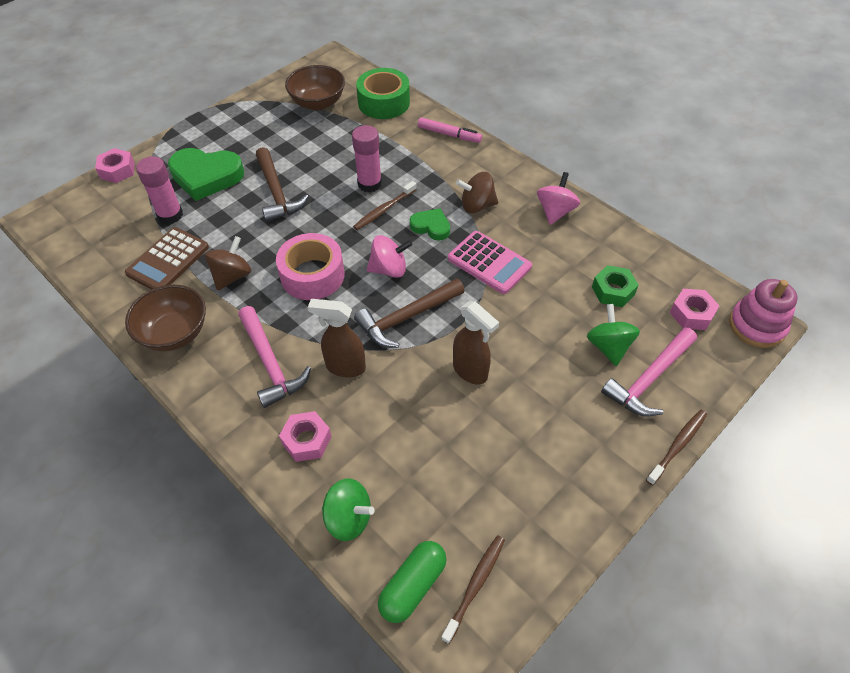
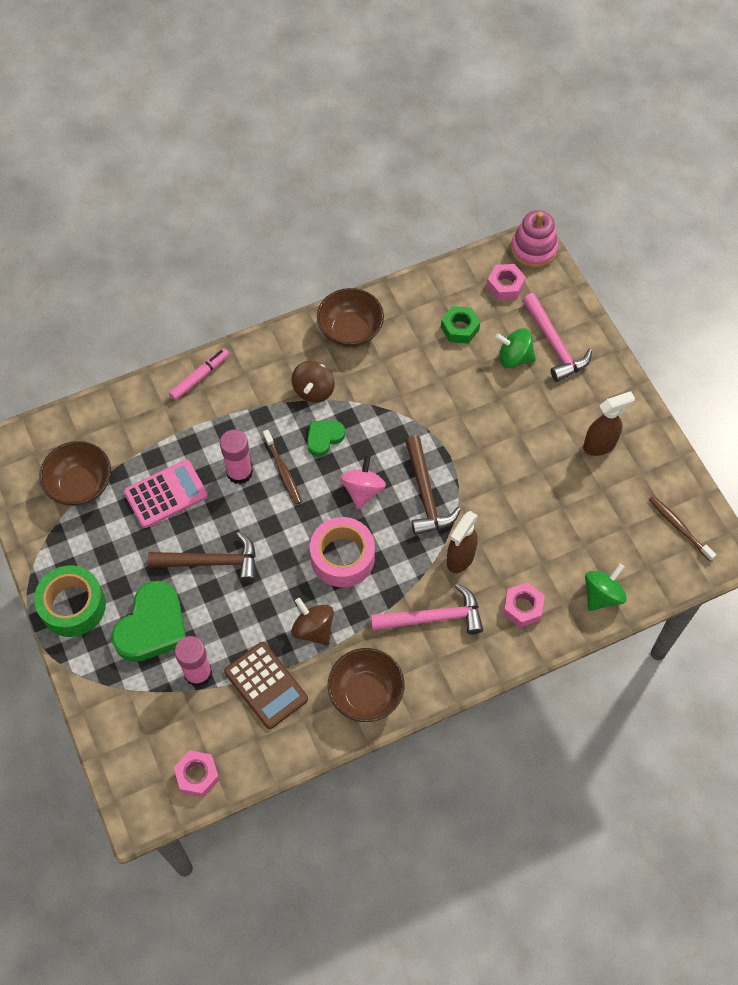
camera: 70 degrees left, 10 degrees up
(117, 170) = (96, 719): pink nut -> pink nut (197, 775)
(384, 102) = (115, 420): green tape -> green tape (73, 606)
(413, 586) = (667, 567): green capsule -> none
(470, 371) = (500, 465): brown spray bottle -> brown spray bottle (600, 445)
(489, 263) = (389, 407): pink calculator -> pink calculator (166, 494)
(555, 211) = (350, 330): pink spinning top -> brown bowl
(677, 446) = (616, 355): brown toothbrush -> none

